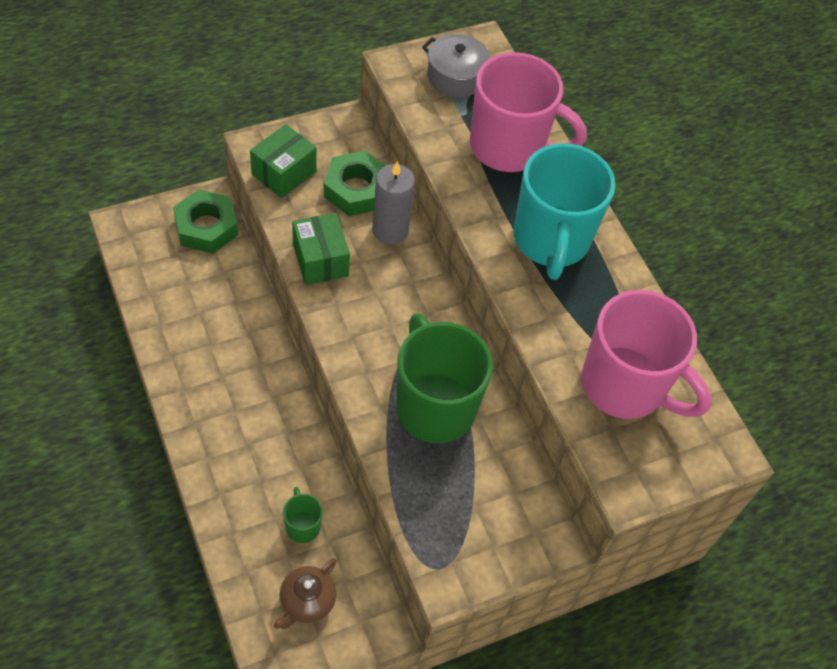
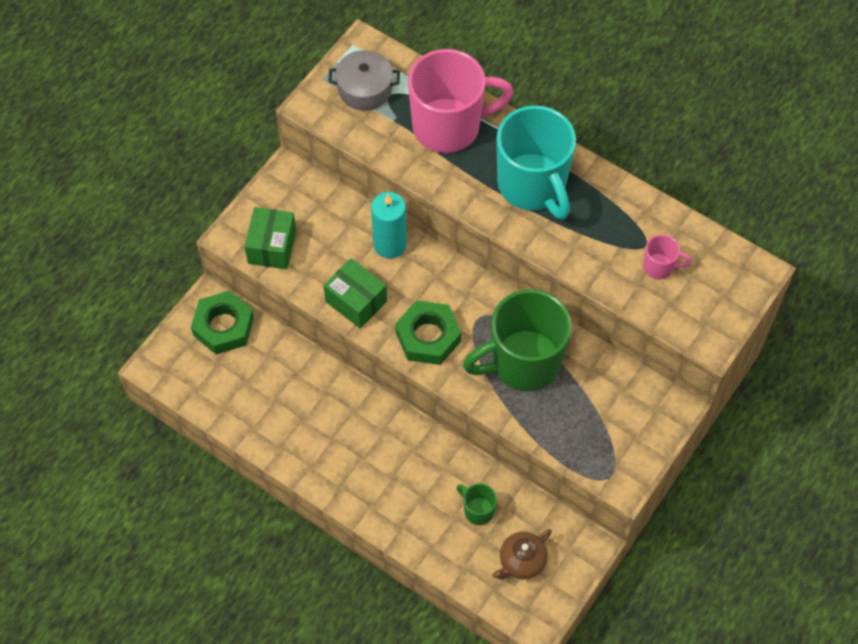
camera: 25 degrees left, 5 degrees up
(306, 602) = (521, 561): brown teapot -> brown teapot turned 45 degrees clockwise
(356, 189) = (339, 226): green nut -> green nut (428, 337)
(390, 230) = (390, 244): grey candle -> turquoise candle
(434, 406) = (523, 362): green mug -> green mug turned 60 degrees counterclockwise
(625, 386) = (659, 267): pink mug -> pink mug, size x0.43

